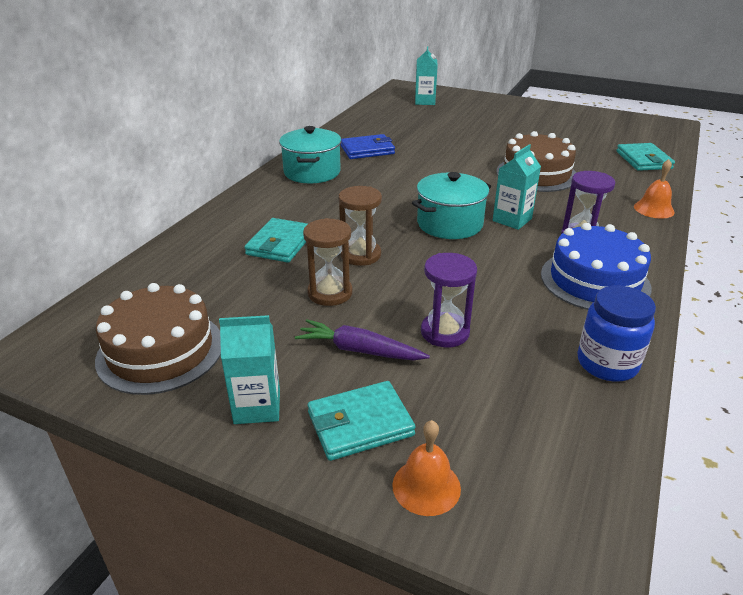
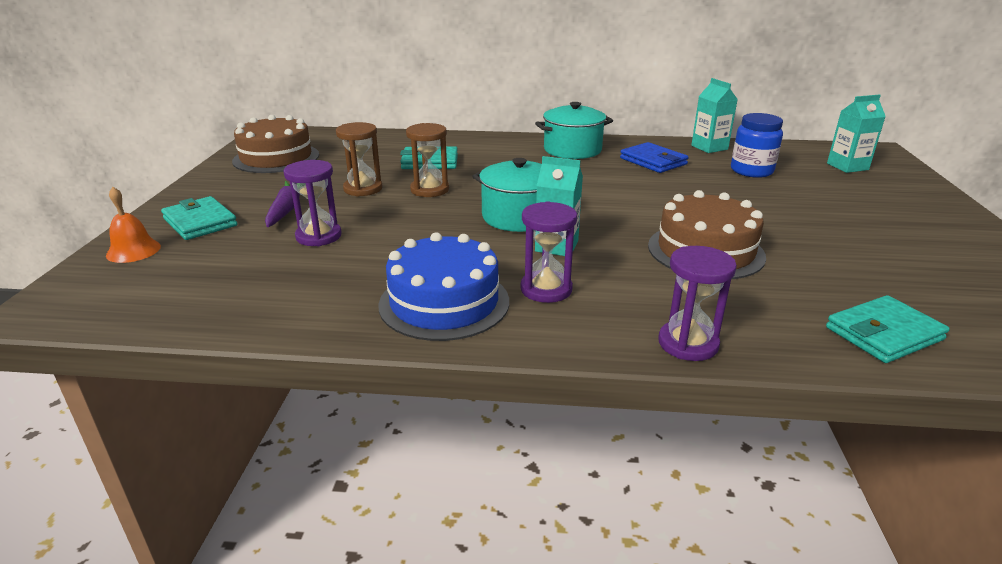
camera: 70 degrees right, 5 degrees down
(257, 407) = (220, 191): turquoise carton -> turquoise carton (709, 147)
(607, 363) = (283, 315): blue jar -> blue jar (751, 171)
(654, 209) = (688, 343): orange bell -> purple hourglass

